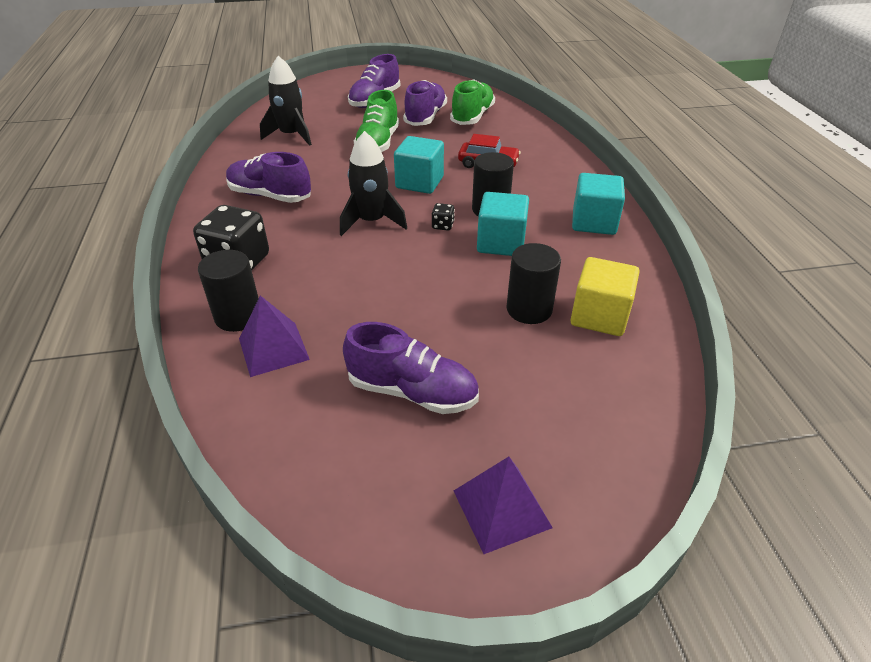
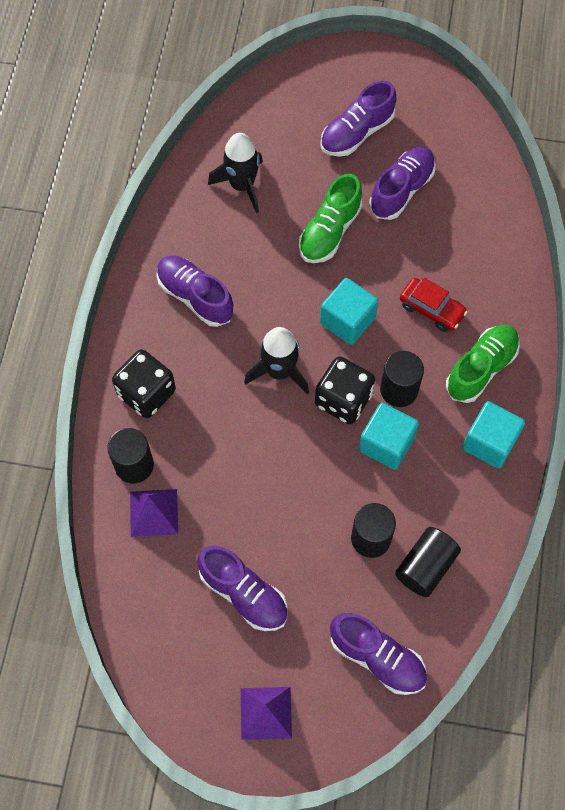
camera: 20 degrees right, 25 degrees up
(442, 225) = (343, 400): black dice -> black dice, size x2.33
(472, 116) = (455, 206): green shoe -> green shoe (481, 369)
(599, 316) = (425, 566): yellow cube -> black cylinder
(604, 406) = (377, 657): none -> purple shoe

